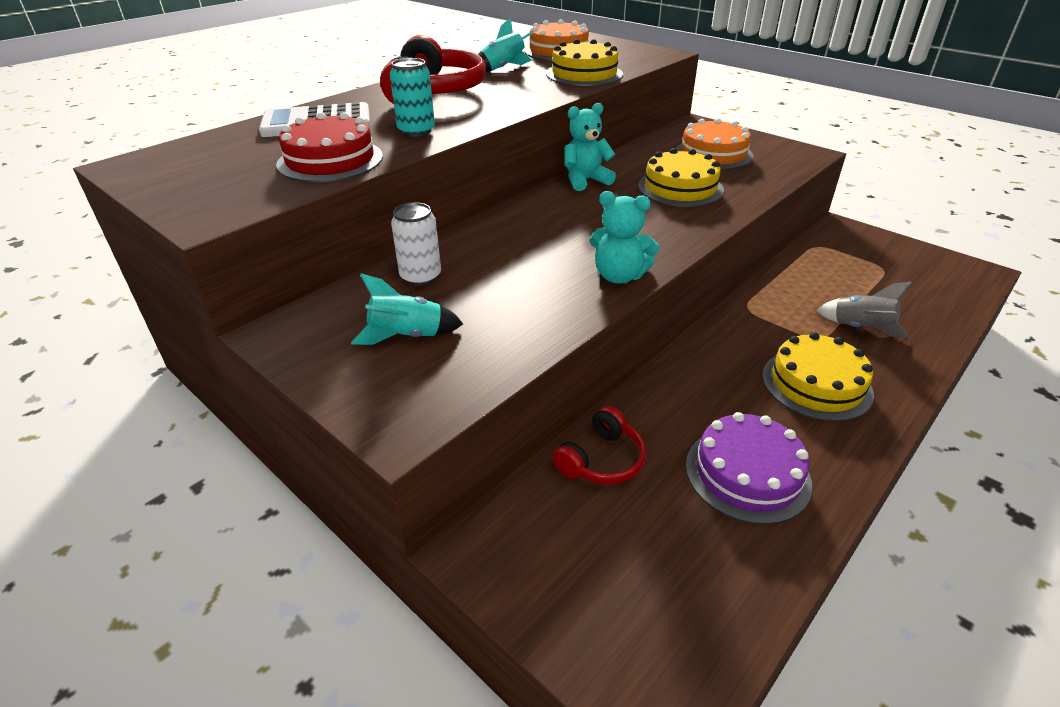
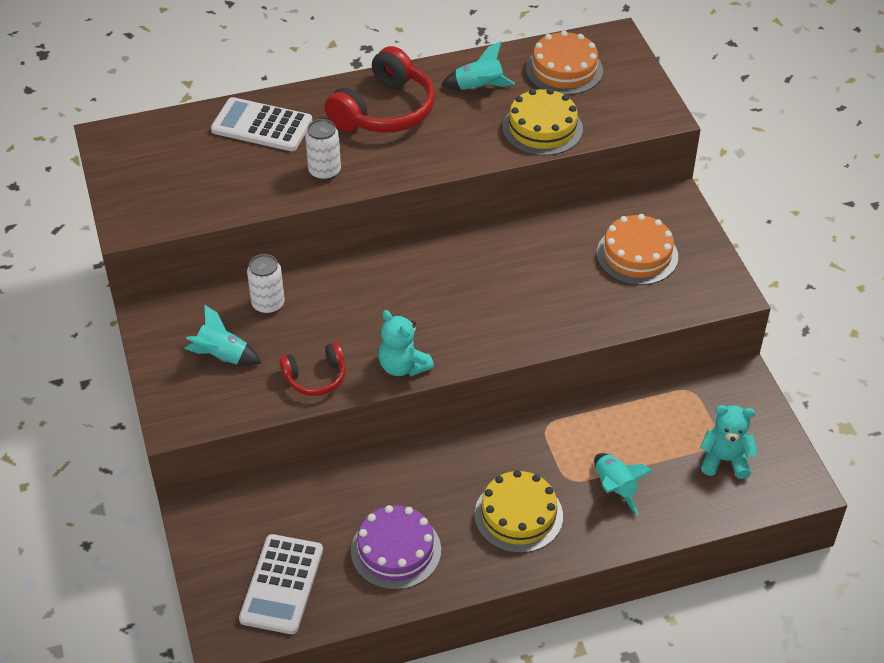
camera: 30 degrees right, 10 degrees up
(330, 160) = (239, 188): red cake -> none
(416, 131) = (324, 171): turquoise can -> white can
(585, 180) = (482, 244): turquoise teddy bear -> turquoise teddy bear (725, 460)
(601, 460) = (314, 496): red headphones -> red headphones (315, 377)
(665, 584) = (282, 584): none -> white calculator
(680, 188) = (553, 289): yellow cake -> none
(861, 328) = (615, 488): grey rocket -> turquoise rocket

